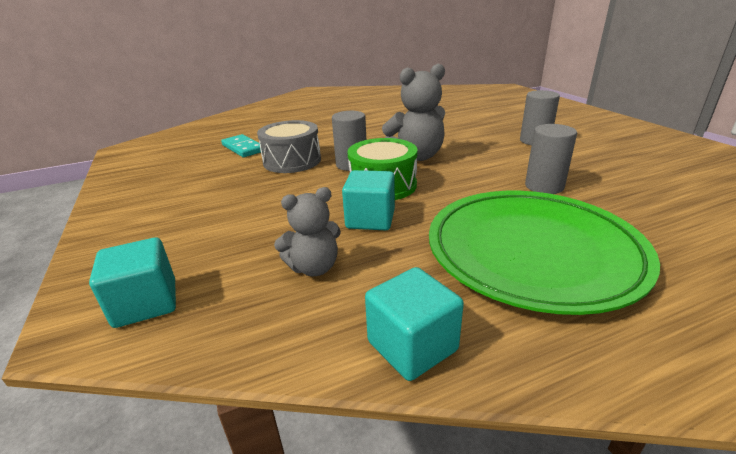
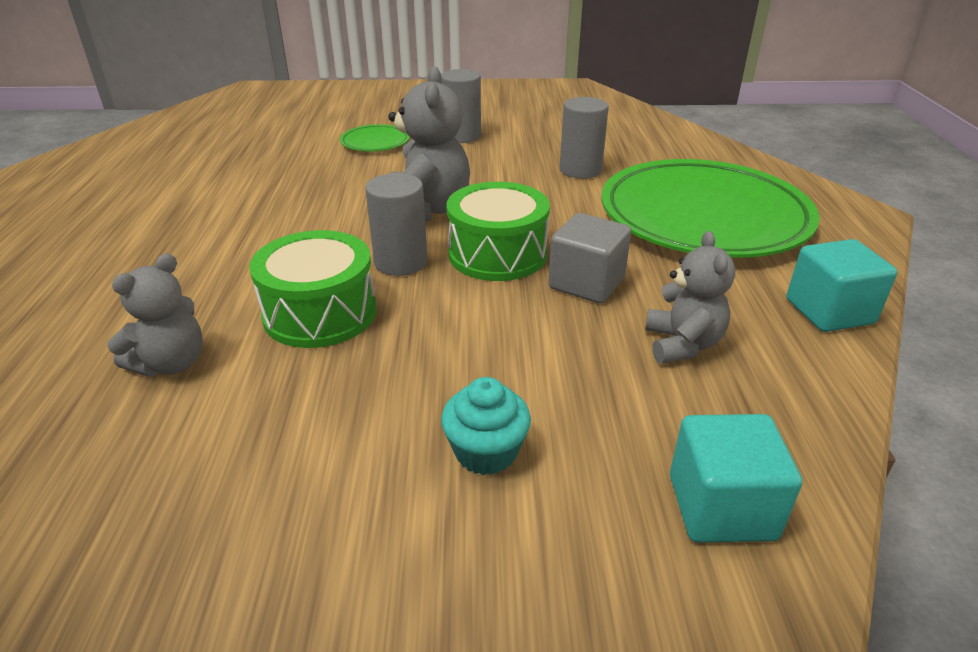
camera: 70 degrees left, 5 degrees up
(193, 222) = (486, 452): none -> turquoise cupcake
(243, 148) = (171, 363): turquoise domino -> grey teddy bear
(292, 161) = (320, 313): grey drum -> green drum
(370, 219) = (586, 283): turquoise cube -> grey cube
(486, 125) = (375, 142): none -> green plate

